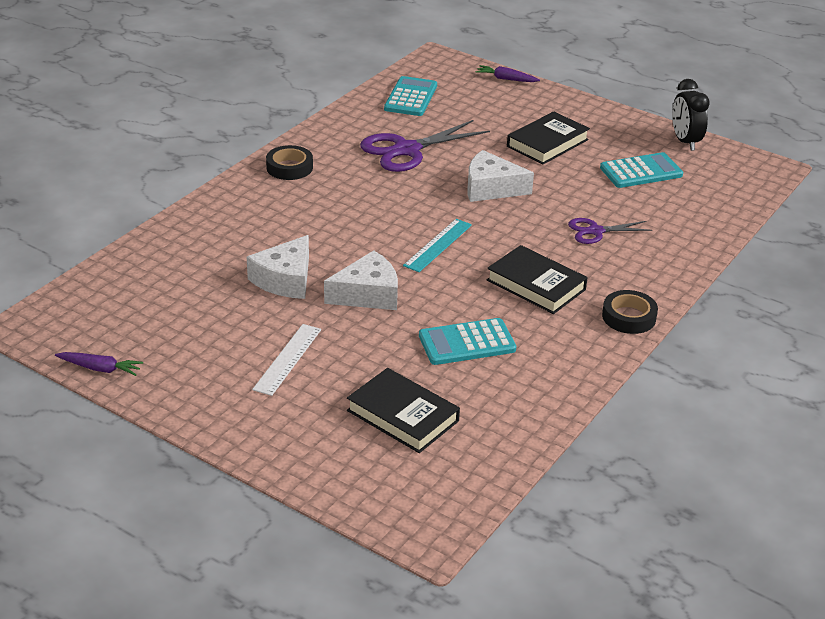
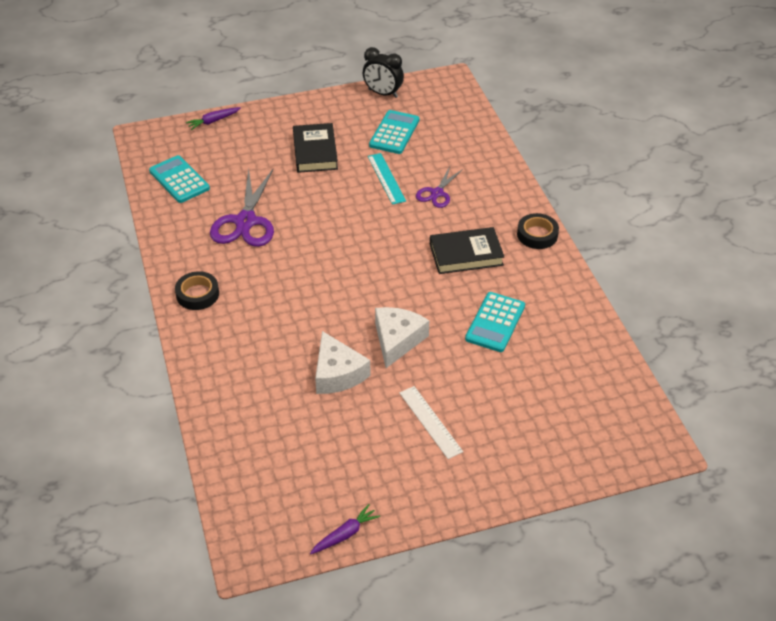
camera: 50 degrees left, 10 degrees up
(402, 416) = (541, 396): black book -> none
(438, 245) = (376, 273): turquoise ruler -> turquoise ruler (386, 178)
(491, 188) = (338, 209): white cheese -> none

